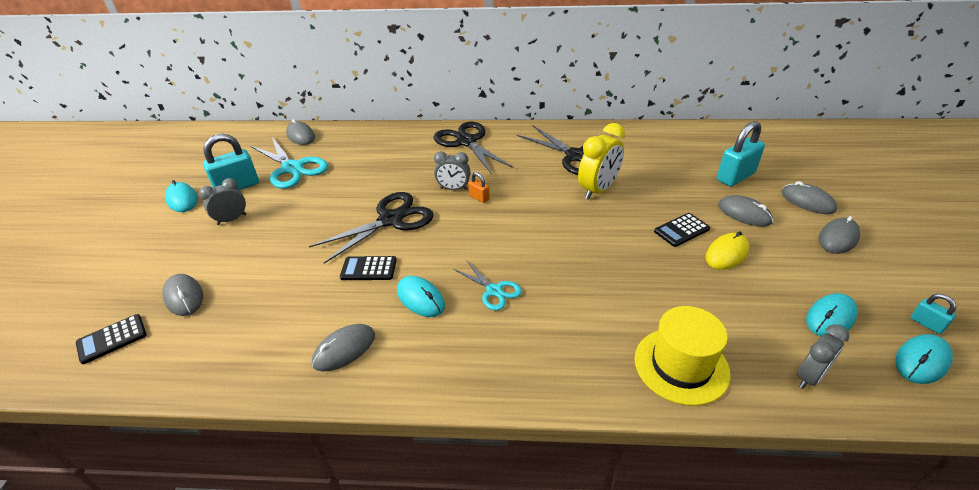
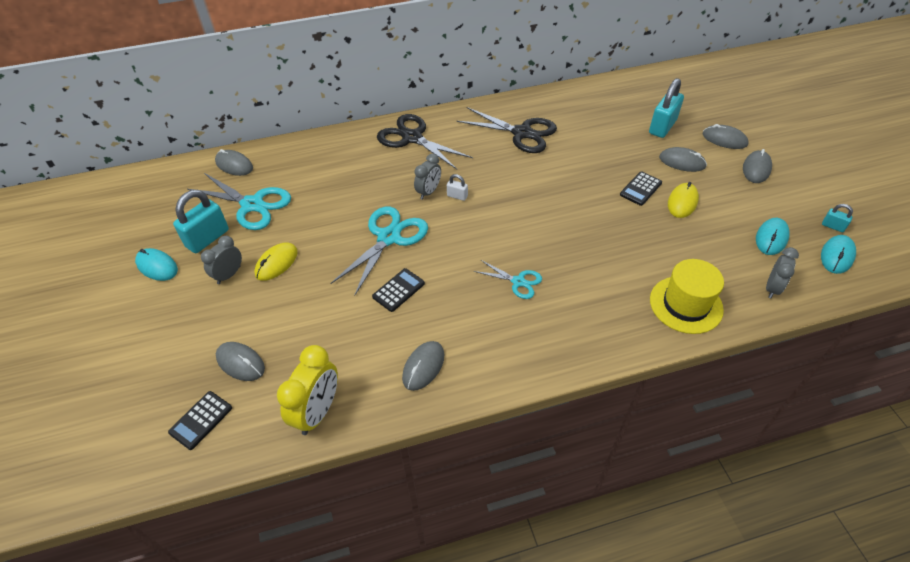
camera: 20 degrees left, 10 degrees up
(277, 219) = (276, 263): none -> yellow mouse
(369, 269) = (398, 290): black calculator -> black calculator turned 150 degrees clockwise
(391, 220) = (389, 237): black scissors -> turquoise scissors
(420, 298) = (461, 305): turquoise mouse -> none
(453, 189) = (428, 192): grey clock -> grey clock turned 45 degrees counterclockwise
(479, 198) = (457, 196): orange padlock -> white padlock
(598, 190) = (557, 165): yellow clock -> yellow clock (318, 412)

